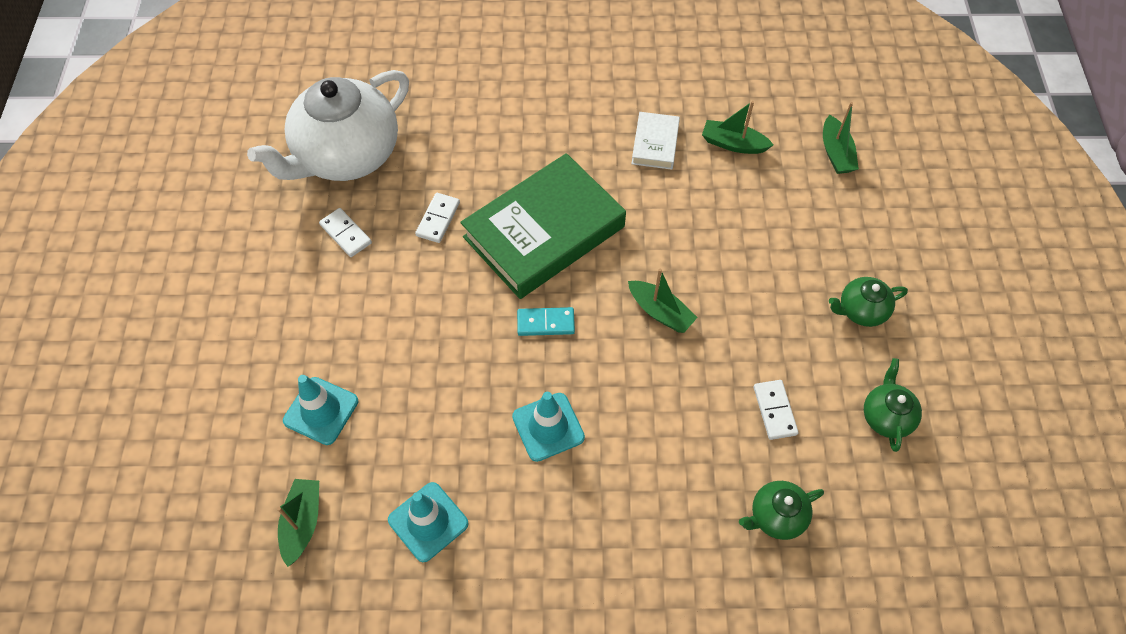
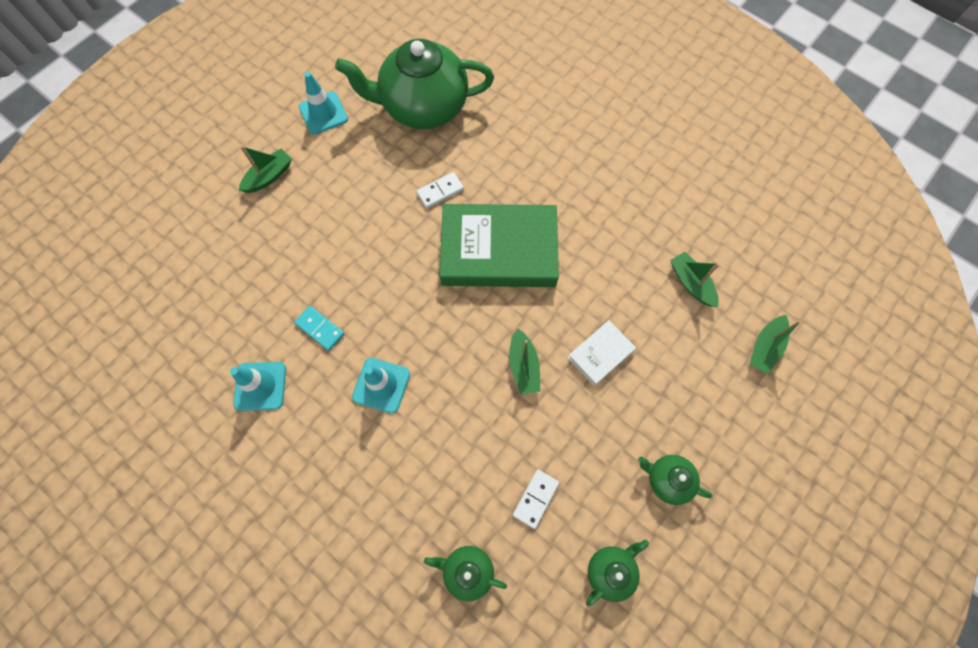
camera: 40 degrees right, 10 degrees up
(302, 523) = (195, 328): green boat -> green boat (269, 176)
(321, 411) = (264, 266): turquoise traffic cone -> turquoise traffic cone (323, 113)
(345, 234) = (377, 160): white domino -> none
(346, 155) = (423, 106): white teapot -> green teapot
(545, 323) = (443, 314): turquoise domino -> turquoise domino (320, 328)
(655, 144) = (633, 242): white book -> white book (600, 354)

